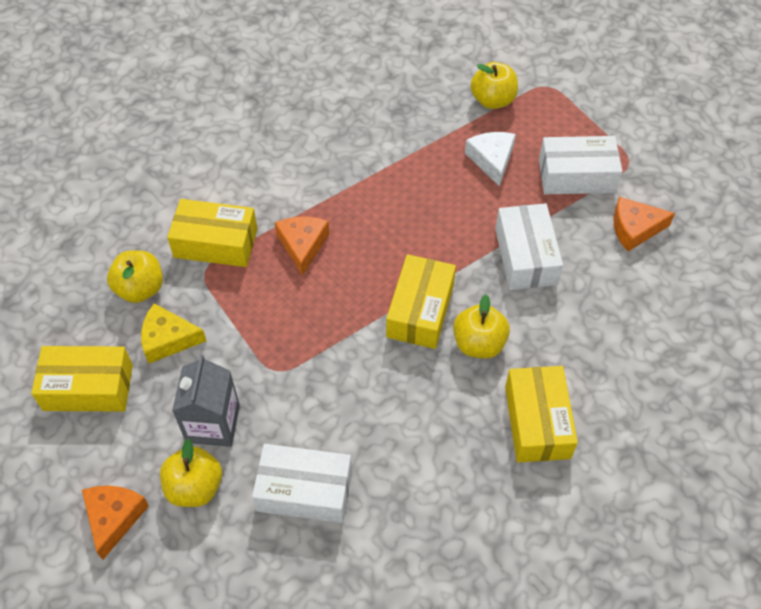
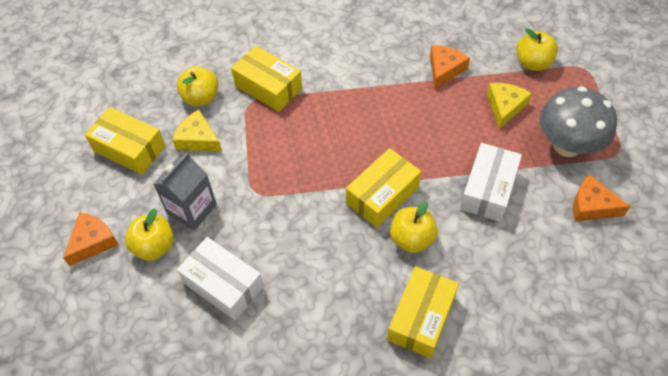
camera: 30 degrees right, 0 degrees up
(302, 245) = (326, 113): orange cheese -> orange cheese (444, 69)
(491, 160) = (505, 107): white cheese -> yellow cheese
(576, 176) = (567, 145): white box -> grey mushroom

